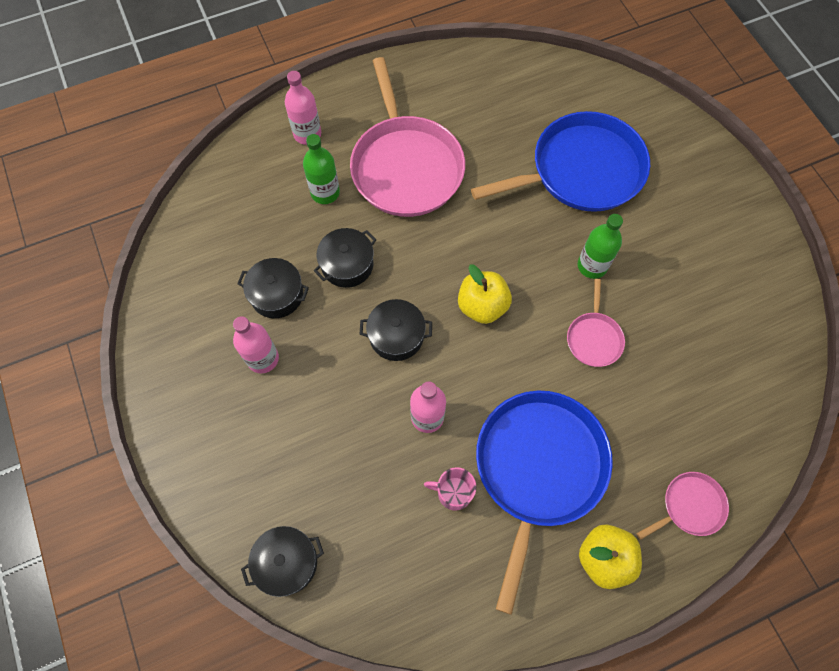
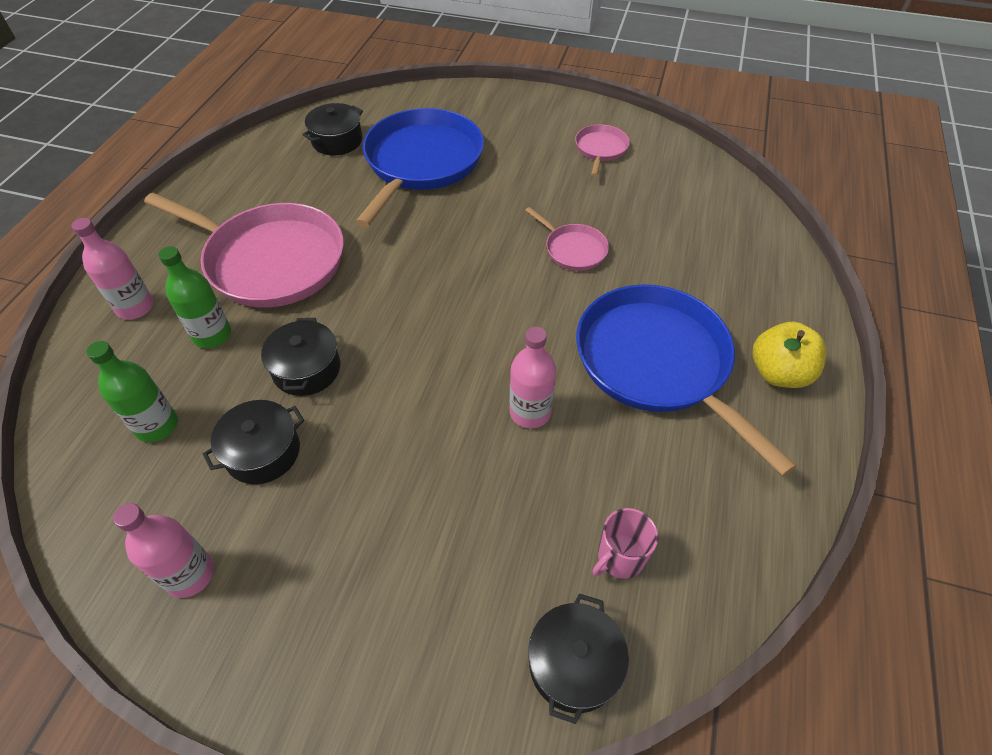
camera: 50 degrees left, 15 degrees down
(263, 359) = (316, 517): pink bottle -> pink bottle (190, 574)
(396, 336) = (423, 380): black pot -> black pot (337, 141)
(453, 493) = (626, 444): pink mug -> pink mug (620, 557)
(482, 306) = (465, 299): yellow apple -> none
(592, 266) = (509, 209): green bottle -> green bottle (157, 426)
(689, 506) = (773, 289): pink pan -> pink pan (600, 149)

